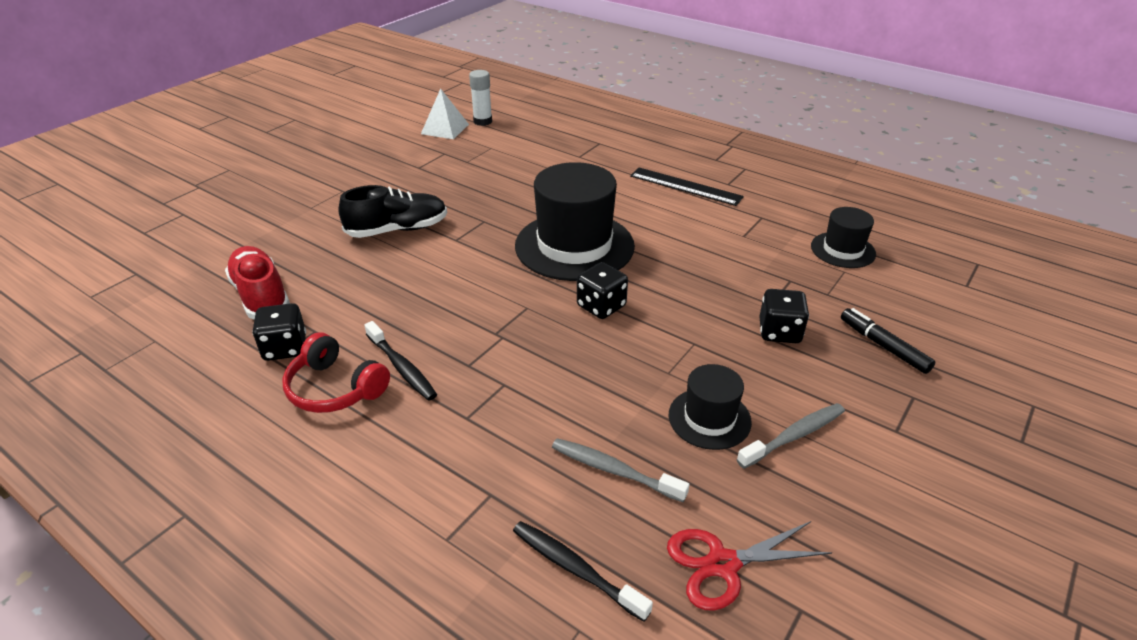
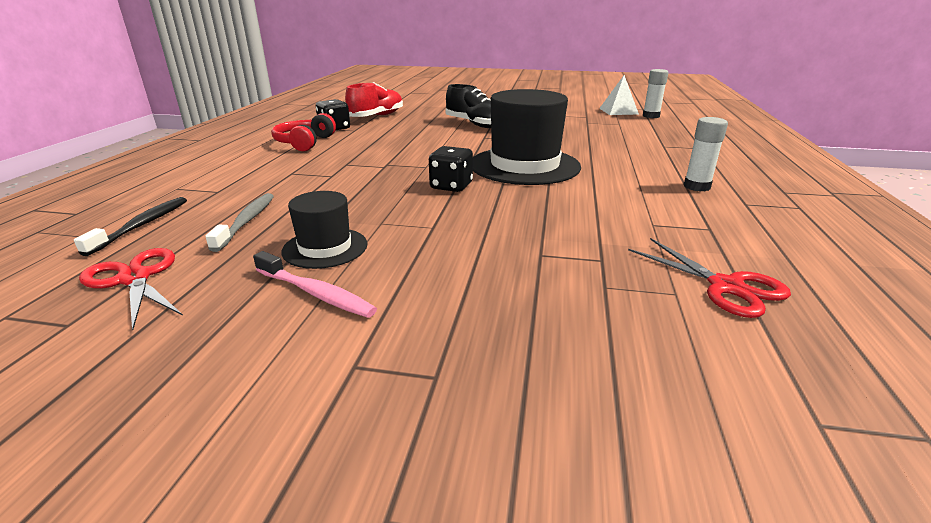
camera: 65 degrees right, 10 degrees down
(402, 367) = (332, 151): black toothbrush -> none
(685, 186) = (696, 186): black ruler -> white glue stick
(779, 332) = (491, 265): black dice -> none
(794, 436) = (316, 293): grey toothbrush -> pink toothbrush
(843, 250) = (726, 287): black hat -> red scissors
(883, 346) = (532, 340): black marker -> none

